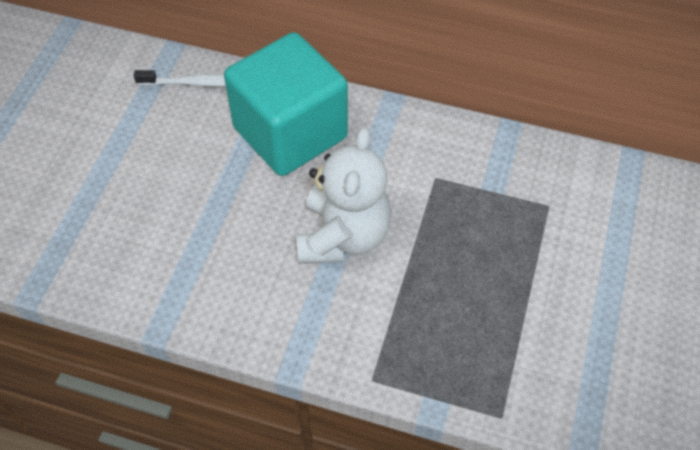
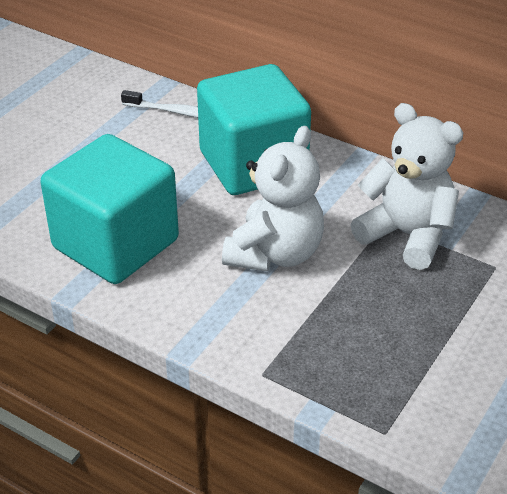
camera: 15 degrees right, 15 degrees down
(184, 260) = (116, 244): none -> turquoise cube
(459, 187) = (406, 235): none -> white teddy bear

